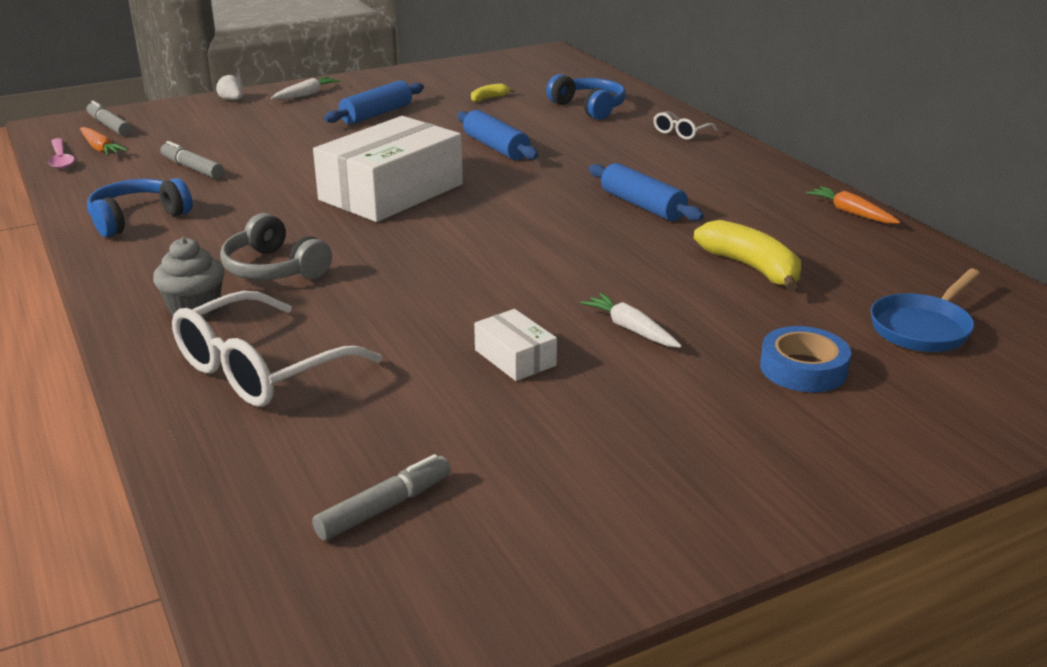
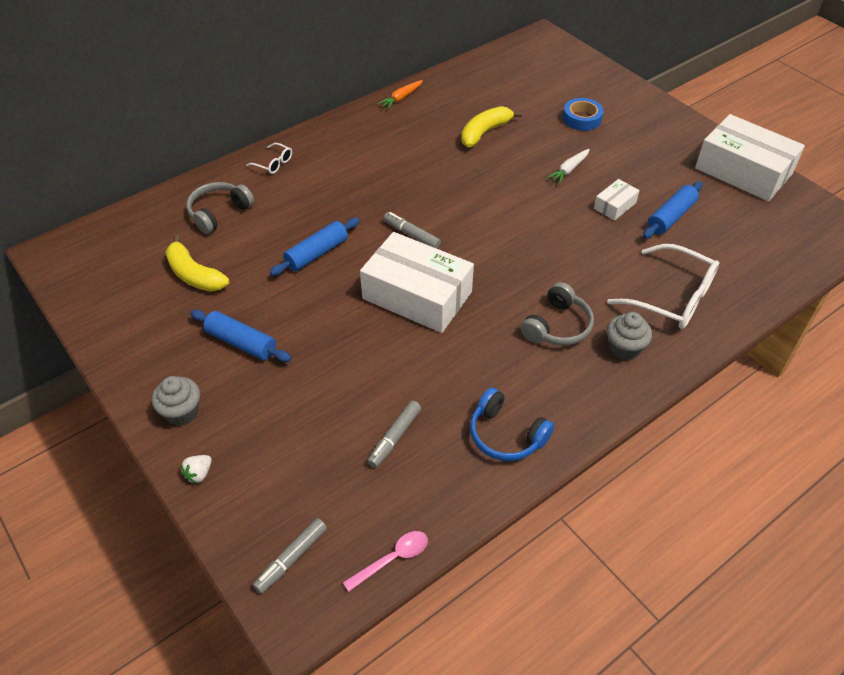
camera: 100 degrees left, 20 degrees up
(100, 148) = (358, 536): orange carrot -> none
(306, 94) = (182, 412): white carrot -> grey cupcake
(385, 507) = (750, 228): grey marker -> grey marker (411, 234)
(489, 98) = (194, 274): yellow banana -> yellow banana, size x2.00
(584, 554) = (743, 171): none -> white box
(589, 108) = (219, 213): blue headphones -> grey headphones
(642, 205) = (411, 174): blue rolling pin -> blue rolling pin (671, 217)
(922, 328) = (529, 85): blue pan -> none

